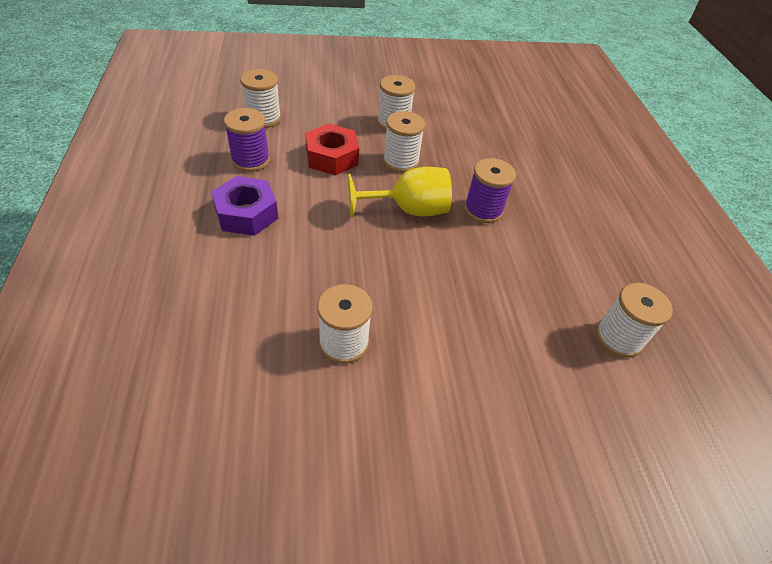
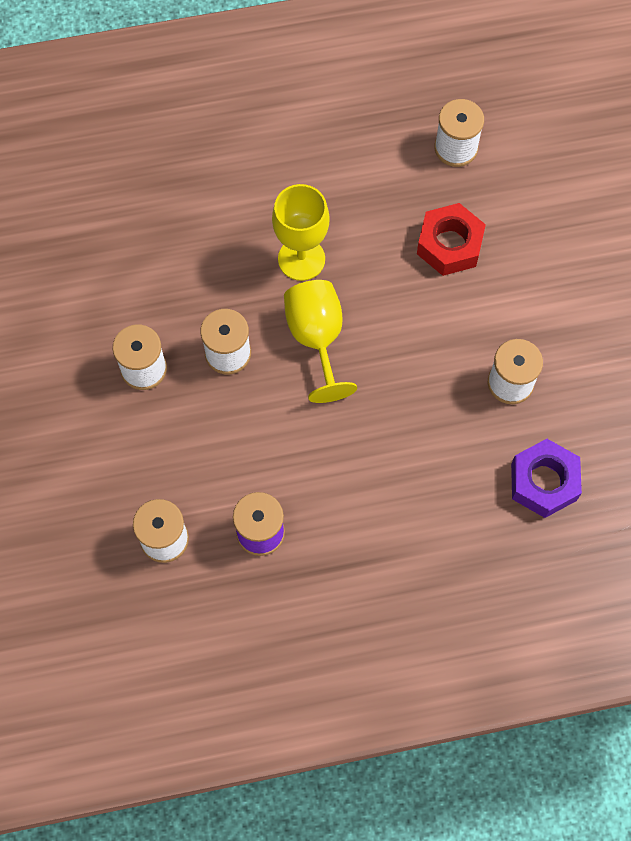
camera: 90 degrees left, 20 degrees up
(246, 214) = (358, 511): purple nut -> purple nut (543, 482)
(332, 157) = (235, 436): red nut -> red nut (449, 245)
(483, 210) = (301, 259): purple spool -> yellow goblet

